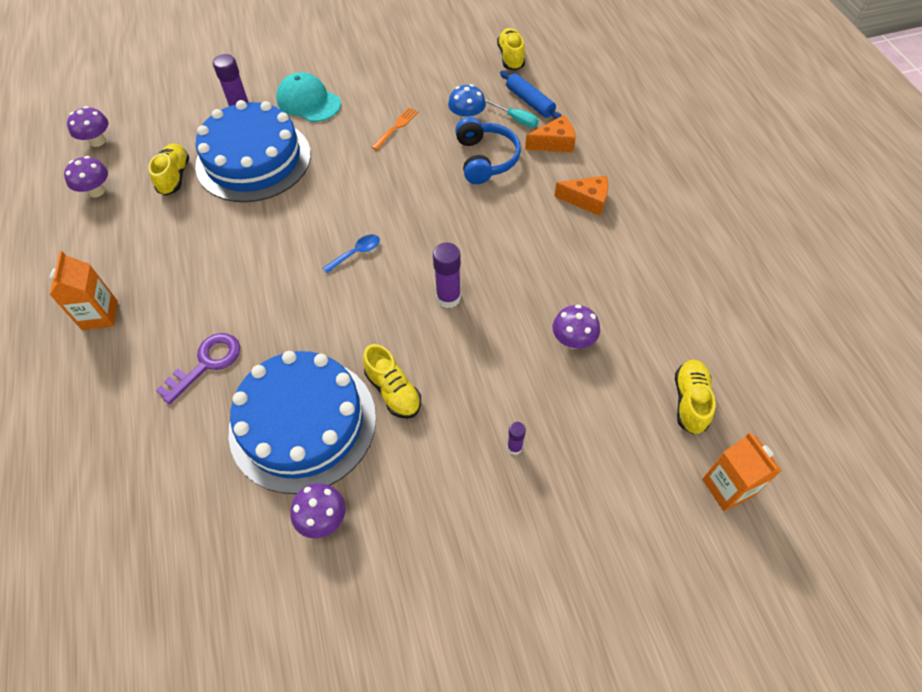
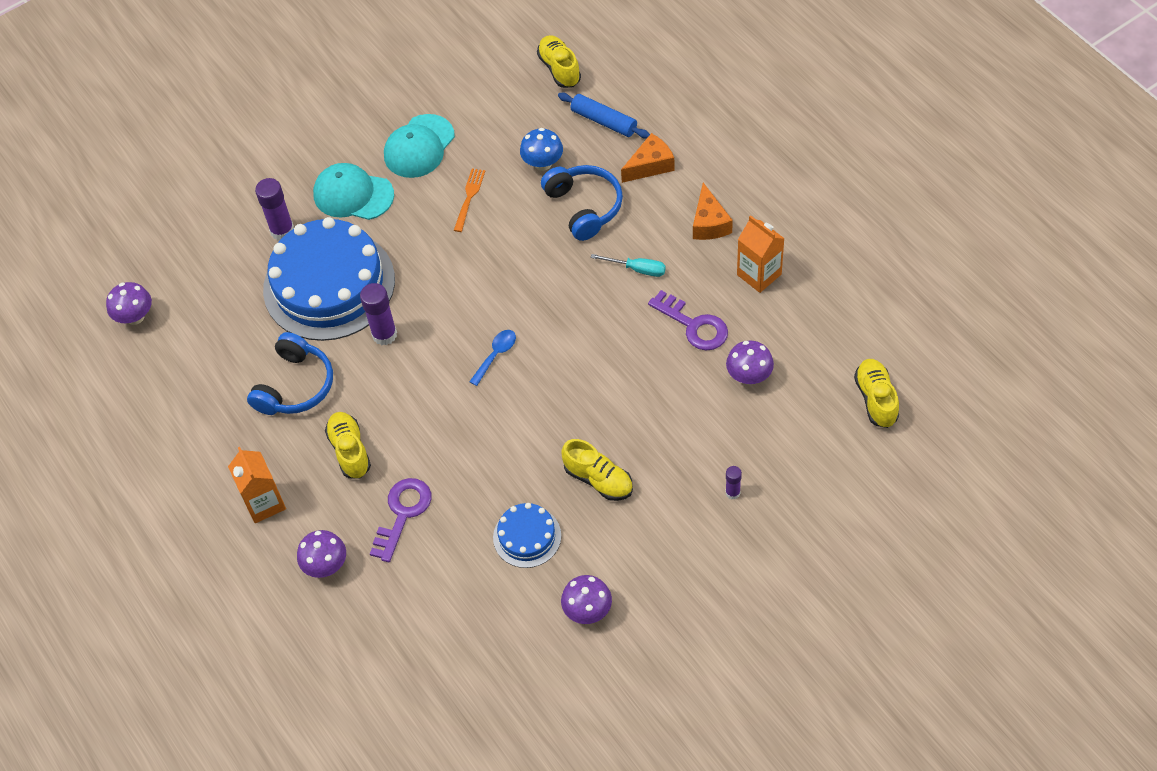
camera: 15 degrees left, 0 degrees up
(96, 191) = (173, 375): purple mushroom -> purple mushroom (326, 565)
(174, 177) = (251, 331): yellow shoe -> yellow shoe (350, 451)
(182, 228) = (295, 386): none -> blue headphones
(303, 423) = (527, 536): blue cake -> blue cake, size x0.47
(376, 82) = (419, 146): none -> turquoise cap
(448, 298) = (611, 372): purple glue stick -> purple glue stick (384, 335)
(516, 119) = (598, 148): turquoise screwdriver -> turquoise screwdriver (637, 269)
(539, 280) = (693, 325): none -> purple key
(587, 200) = (709, 223): orange cheese -> orange cheese turned 90 degrees clockwise
(727, 487) = (930, 465): orange carton -> orange carton (759, 274)

